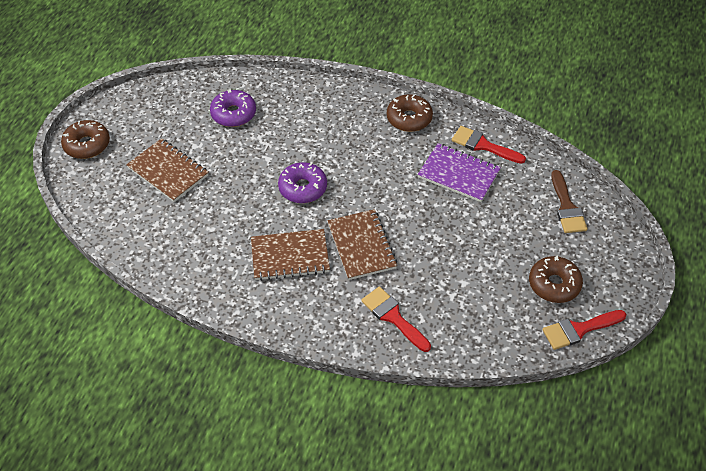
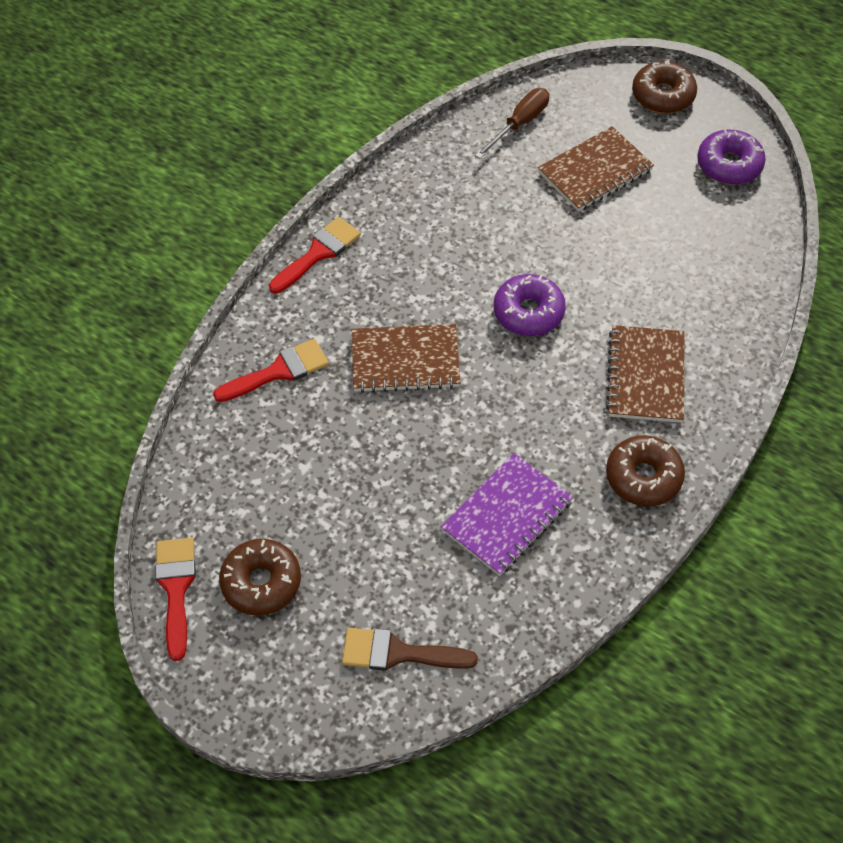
camera: 105 degrees right, 5 degrees up
(125, 221) = (519, 124): none -> brown screwdriver
(233, 114) = (695, 254): purple donut -> purple donut (729, 165)
(290, 256) = (412, 279): brown notebook -> brown notebook (646, 376)
(483, 145) = (561, 569): red brush -> red brush (318, 253)

